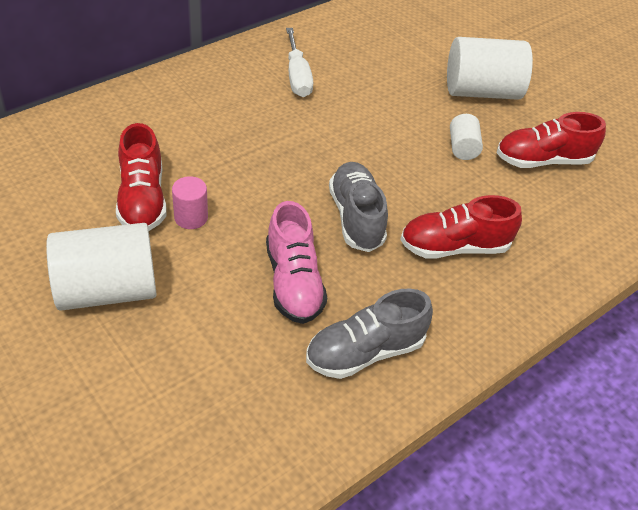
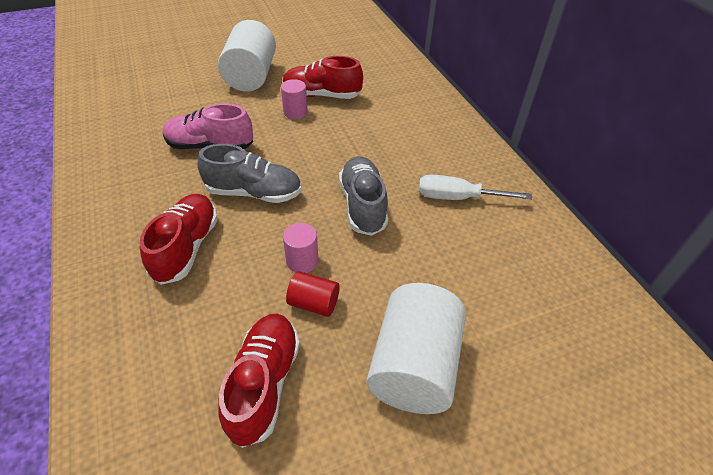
camera: 110 degrees right, 0 degrees up
(365, 352) = (129, 166): grey shoe -> grey shoe (363, 205)
(425, 163) = (302, 261): none -> pink cylinder
(462, 148) = (313, 303): white cylinder -> red cylinder

